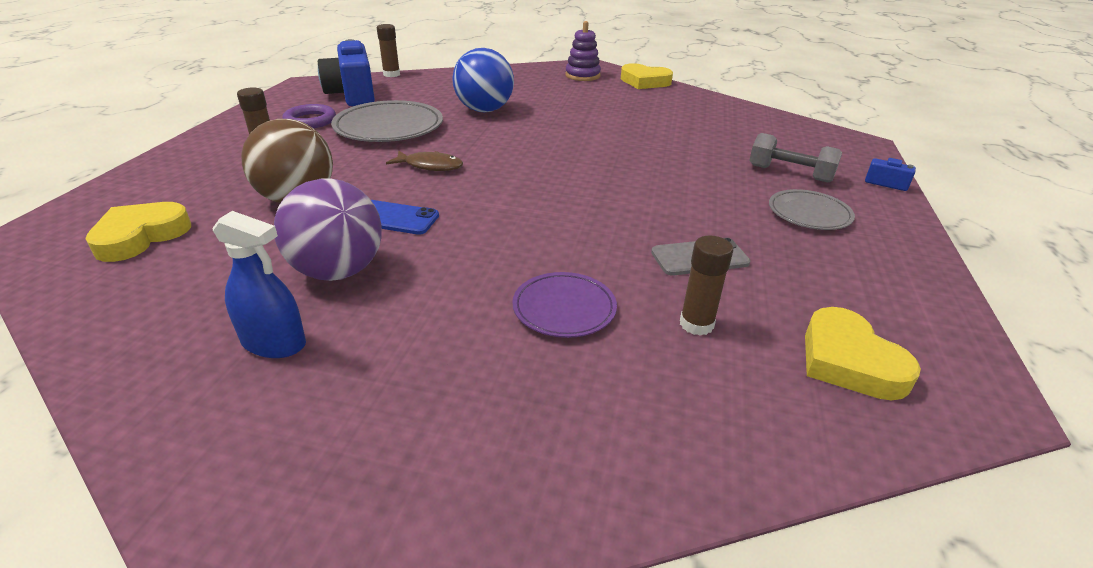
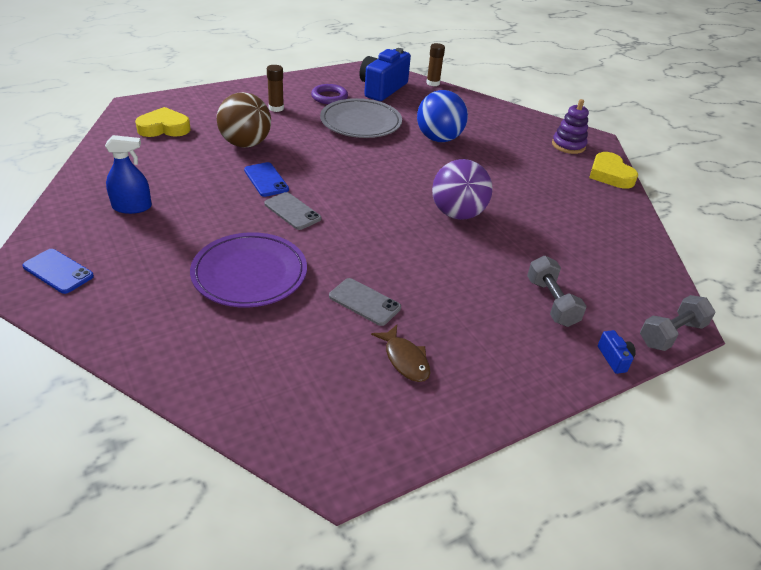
camera: 45 degrees right, 5 degrees up
(274, 343) = (132, 207): blue spray bottle -> blue spray bottle turned 75 degrees counterclockwise
(317, 499) = (58, 271): none -> blue phone
(338, 271) = (200, 191): purple ball -> purple ball (457, 214)
(430, 166) = (336, 160): brown fish -> brown fish (405, 359)
(481, 228) = (292, 211): none -> grey phone
(564, 309) = (249, 274): purple plate -> purple plate, size x1.69
(696, 324) = (289, 326): brown glue stick -> none
(809, 214) = (494, 331): grey plate -> none
(849, 361) = (318, 400): yellow heart -> none
(870, 151) = (671, 334): none -> grey dumbbell

